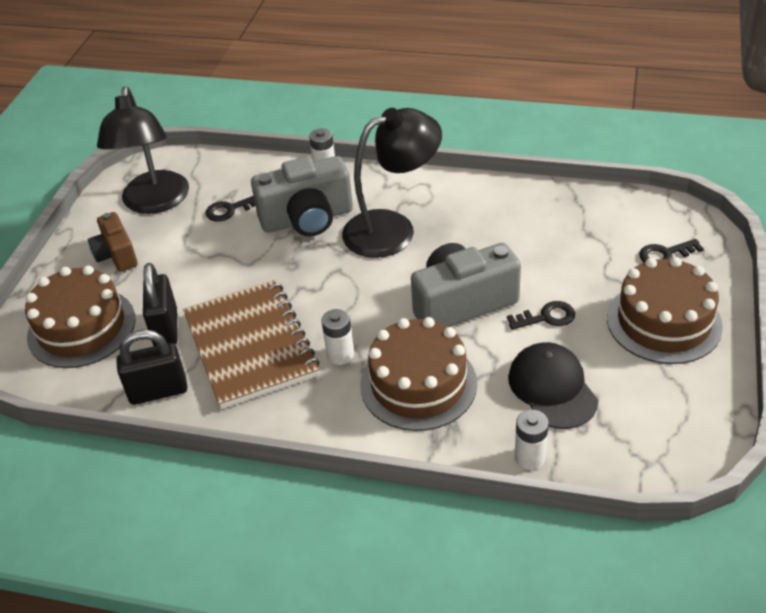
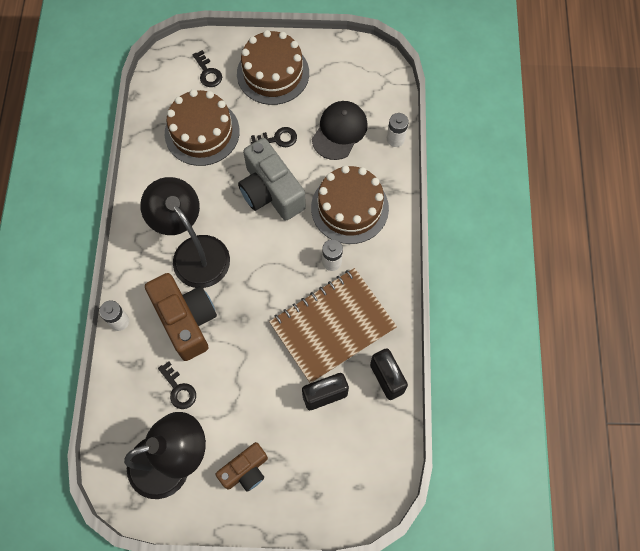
camera: 105 degrees left, 25 degrees up
(81, 327) = (334, 465): brown cake -> brown cake (202, 132)
(307, 219) = (186, 320): grey camera -> brown camera
(546, 317) = (277, 139): black key -> black key turned 105 degrees clockwise
(552, 388) = (339, 131): black cap -> black cap turned 150 degrees clockwise

